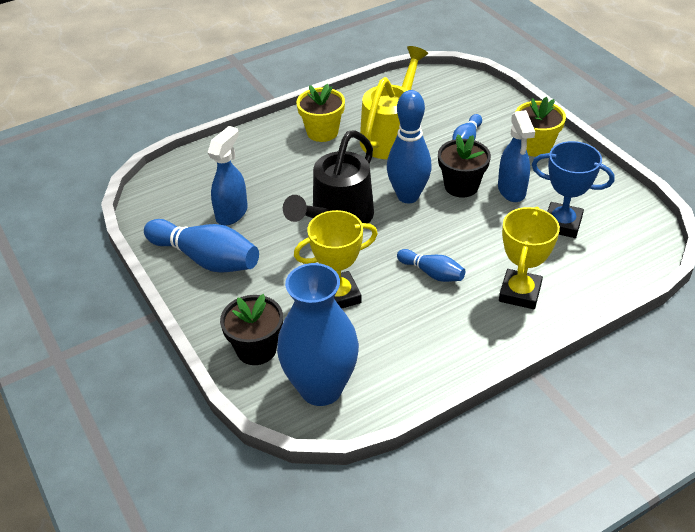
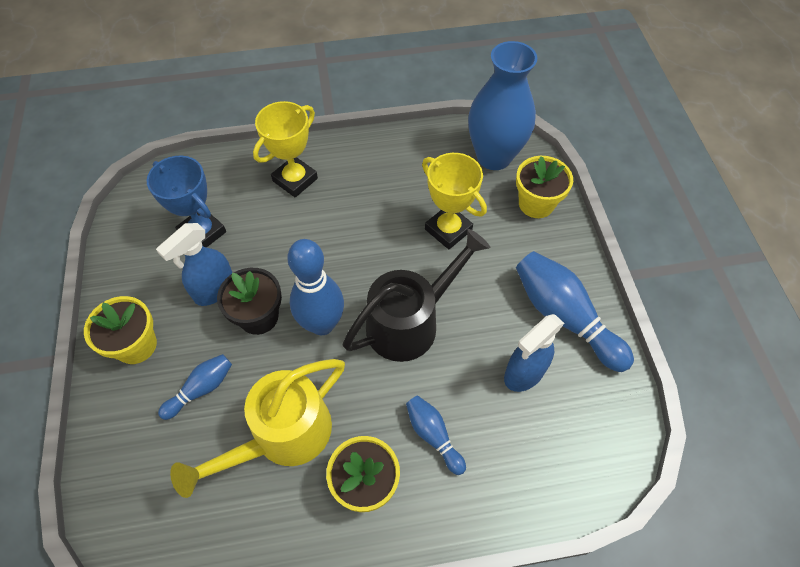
camera: 160 degrees left, 15 degrees up
(256, 349) = (536, 204): black flower pot -> yellow flower pot
(338, 295) = (448, 230): yellow trophy -> yellow trophy turned 45 degrees clockwise
(432, 273) = (354, 223): blue bowling pin -> blue bowling pin (433, 435)
(511, 191) = (214, 290): blue spray bottle -> blue spray bottle turned 150 degrees counterclockwise

